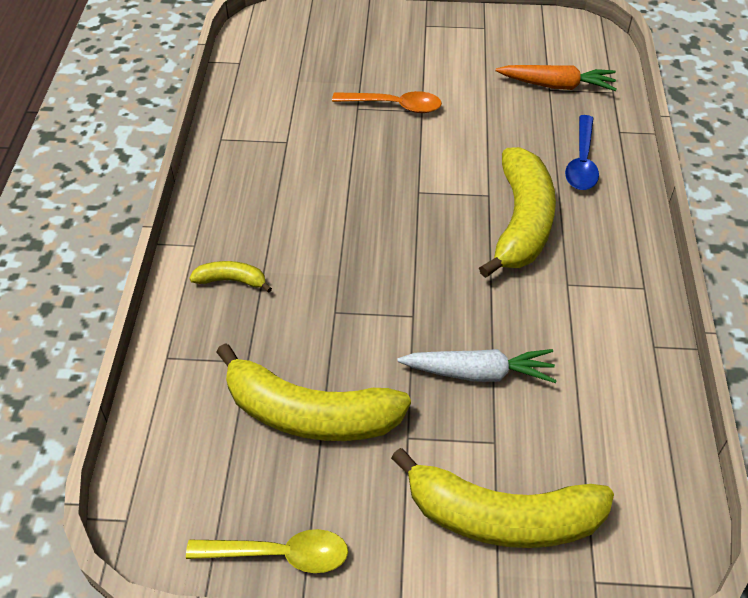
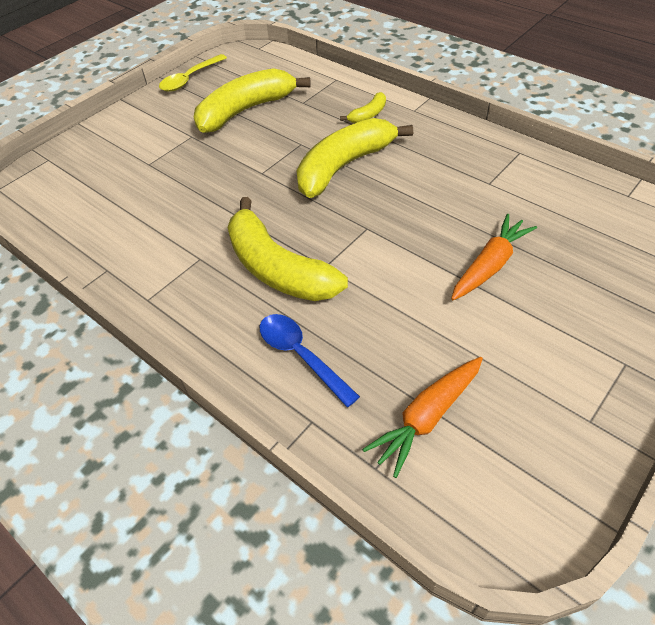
camera: 130 degrees right, 0 degrees up
(394, 106) = (489, 265): orange spoon -> orange carrot
(478, 373) = (192, 179): white carrot -> none
(501, 516) = (113, 146): yellow banana -> yellow banana (344, 166)

